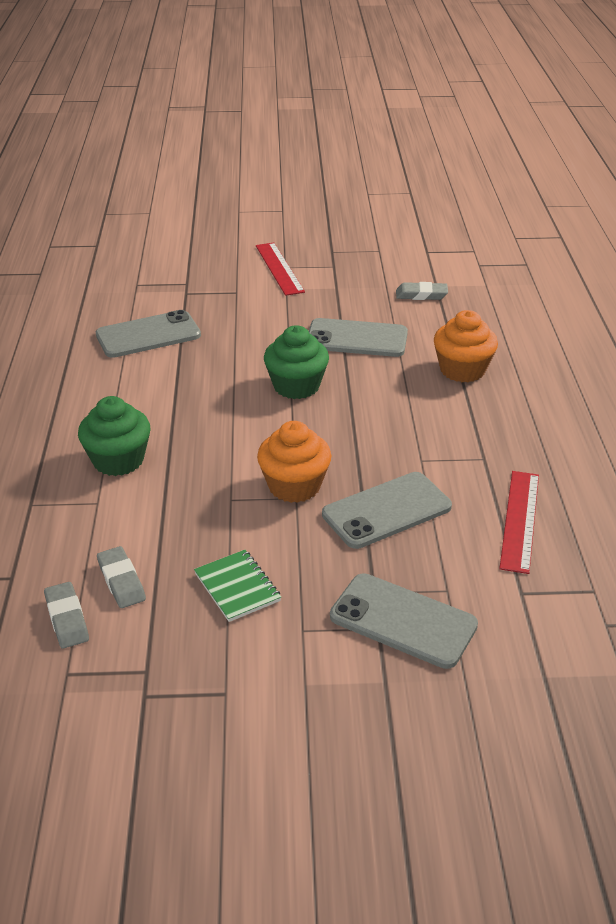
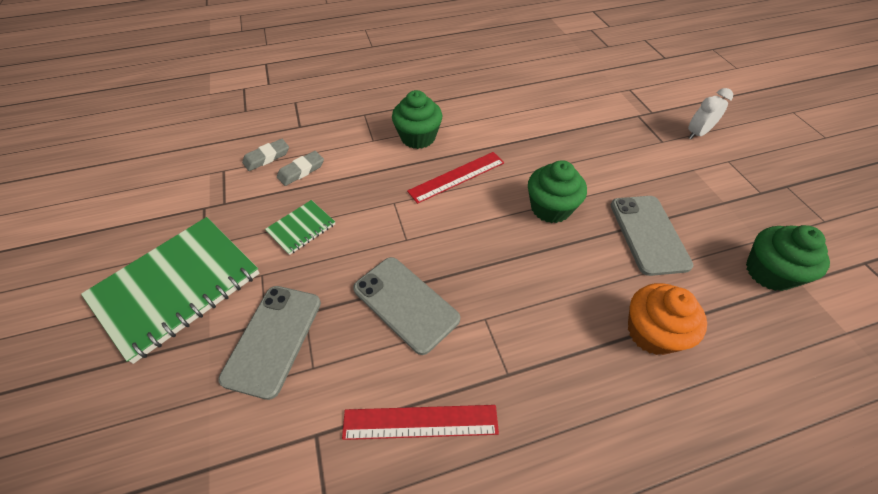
camera: 75 degrees right, 15 degrees up
(148, 335) = (568, 112): grey phone -> none
(237, 269) = (697, 133): none -> white clock
(279, 268) = (722, 158): red ruler -> red ruler (457, 177)
(292, 719) = (177, 287): none -> green notebook
(294, 486) = (419, 235): orange cupcake -> none
(421, 295) = (769, 272): grey eraser -> green cupcake

